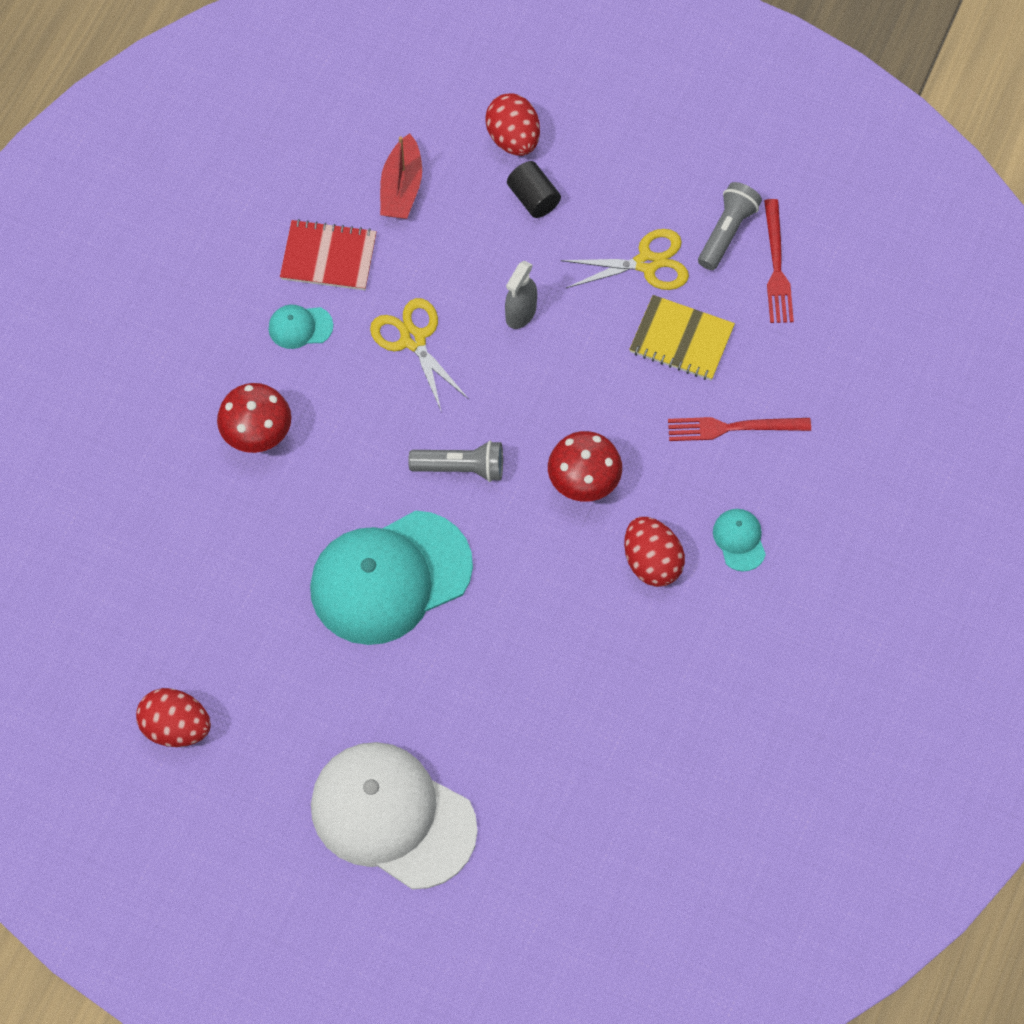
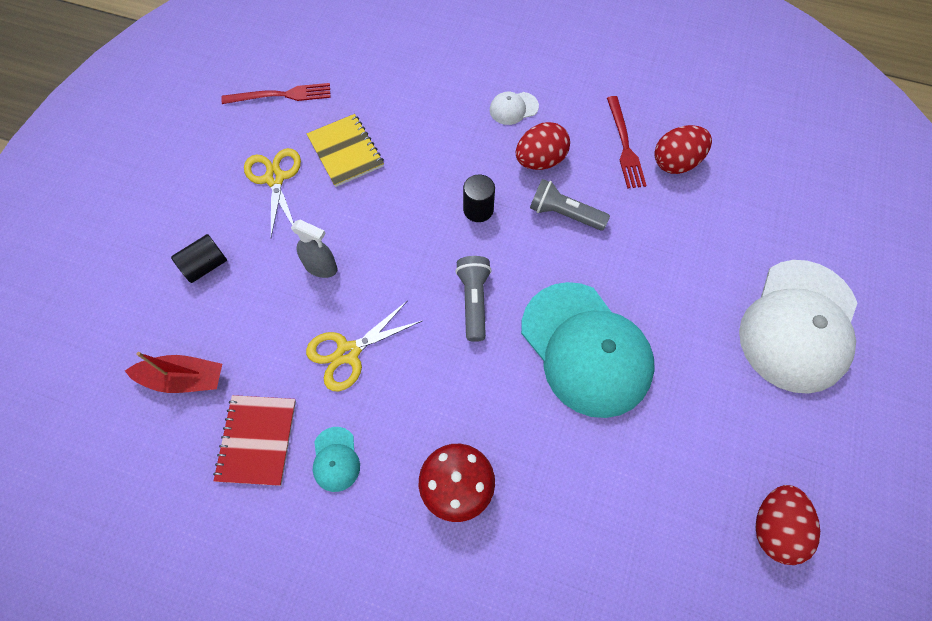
camera: 95 degrees left, 0 degrees up
(513, 139) = (140, 286): red egg -> red egg (676, 162)
(584, 483) = (478, 209): red mushroom -> black cylinder
(681, 339) = (345, 151): yellow notebook -> yellow notebook turned 45 degrees counterclockwise
(727, 232) = (249, 127): grey flashlight -> grey flashlight (564, 214)
(733, 428) = (421, 116): red fork -> red fork (624, 145)
(739, 540) = (513, 108): turquoise cap -> white cap

